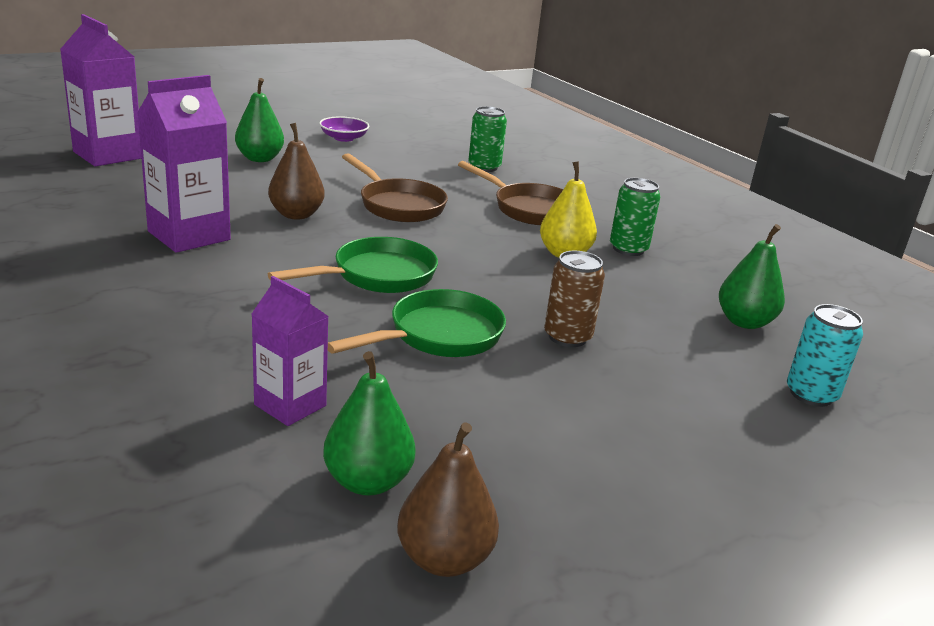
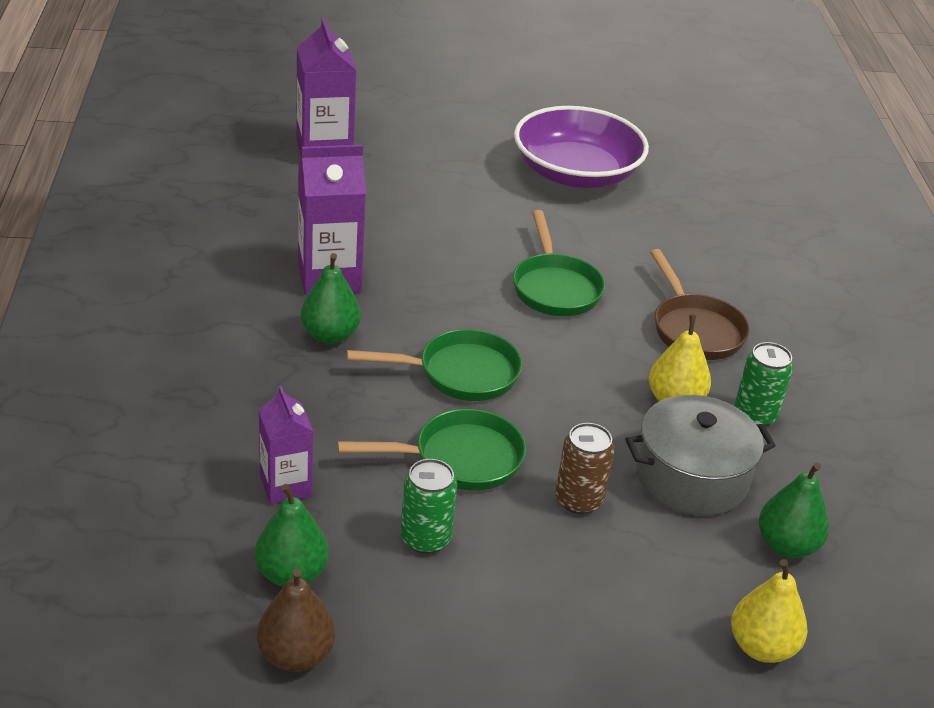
camera: 30 degrees right, 10 degrees up
(260, 159) = (464, 187): green pear -> green pear (330, 335)
(296, 215) = (443, 275): brown pear -> none
(344, 138) = (576, 173): purple bowl -> purple bowl, size x2.38
(398, 205) = (555, 288): brown pan -> green pan
(484, 167) = (700, 254): green can -> green can (425, 538)
(631, 298) = (691, 477): none -> grey pot
(811, 394) = (761, 647): turquoise can -> yellow pear

